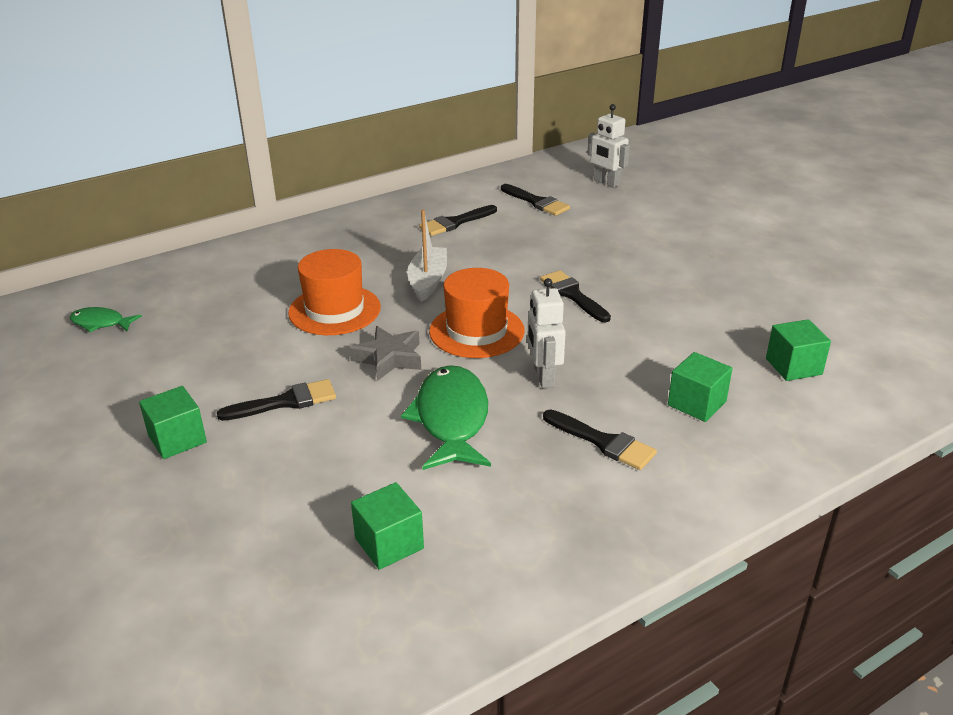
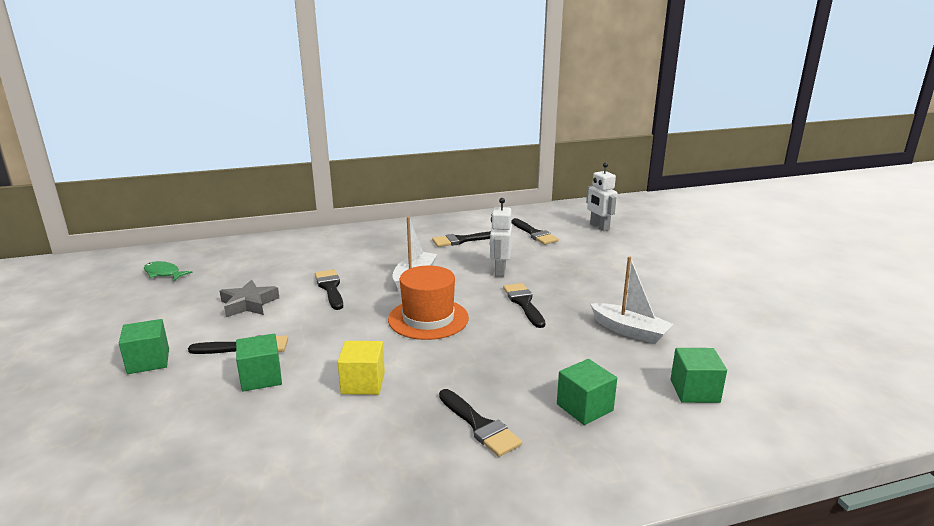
camera: 15 degrees right, 10 degrees down
(334, 310) = (330, 288): orange hat -> black brush
(389, 358) = (346, 328): grey star -> grey star (249, 304)
(389, 543) = (241, 477): green cube -> green cube (261, 377)
(451, 419) = (363, 383): green fish -> yellow cube
(543, 377) = (461, 362): white robot -> white robot (499, 271)
(701, 311) = (629, 331): none -> white boat

